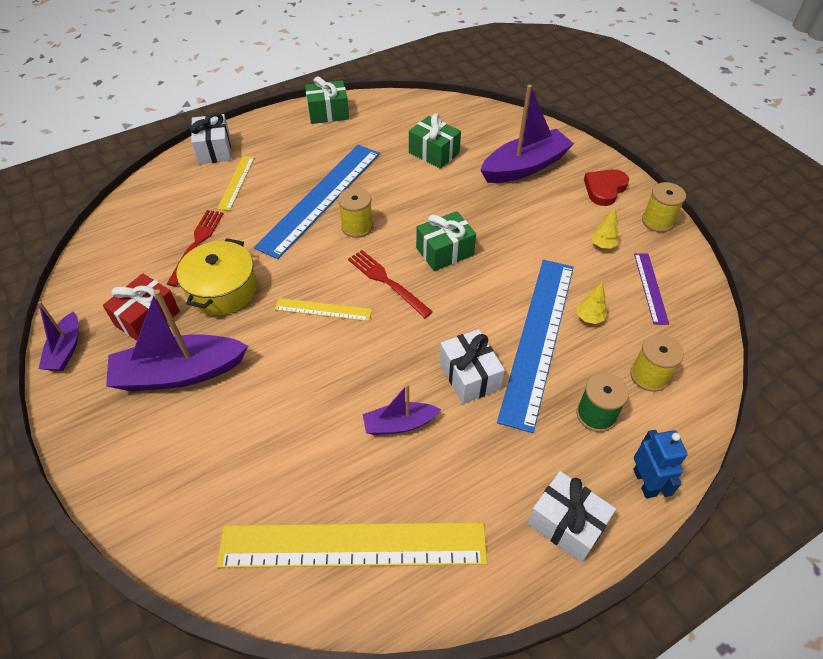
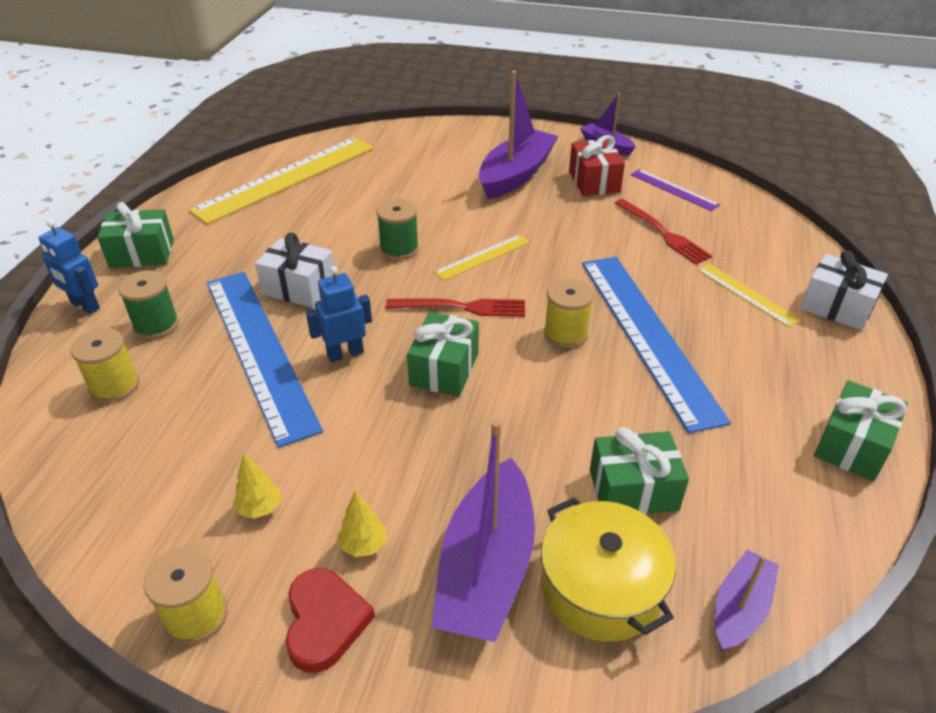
camera: 135 degrees right, 10 degrees down
(222, 289) = (581, 222): yellow pot -> yellow pot (601, 587)
(364, 361) = (399, 249): none -> green spool
(399, 424) = (323, 234): purple boat -> purple boat (740, 608)
(488, 299) = (345, 353): none -> blue robot
(566, 524) = (142, 253): white gift -> green gift
(589, 318) = (217, 402): yellow tree -> yellow tree (363, 545)
(650, 287) = (156, 488): purple ruler -> purple ruler (674, 189)

